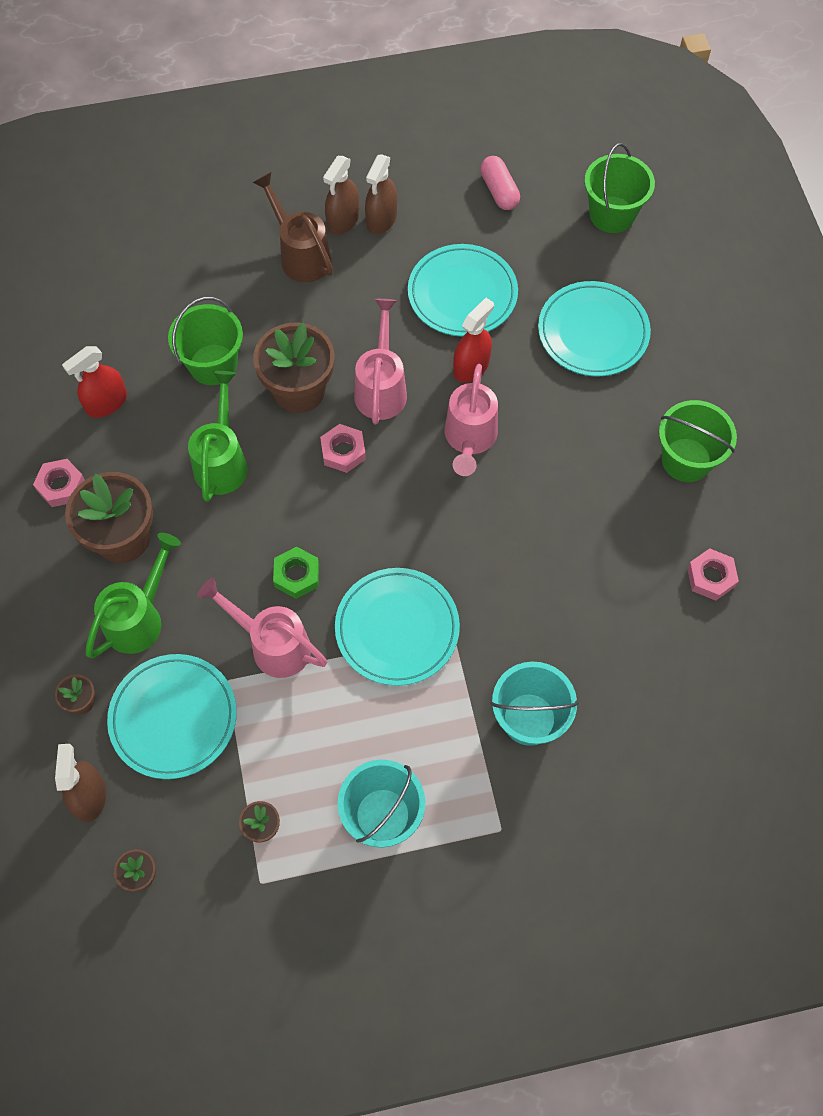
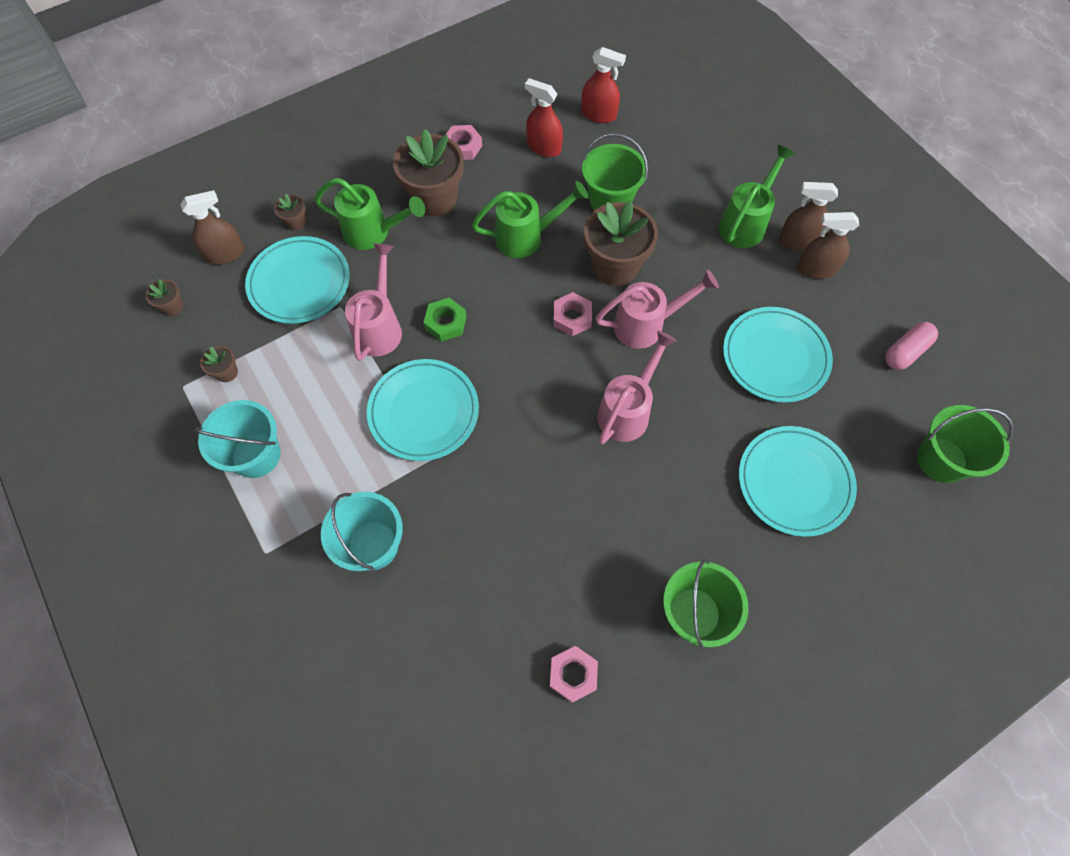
camera: 70 degrees right, 0 degrees up
(301, 255) = (745, 223): brown watering can -> green watering can
(469, 439) = (627, 410): pink watering can -> pink watering can turned 135 degrees clockwise
(471, 367) = (702, 388): red spray bottle -> red spray bottle (599, 114)

